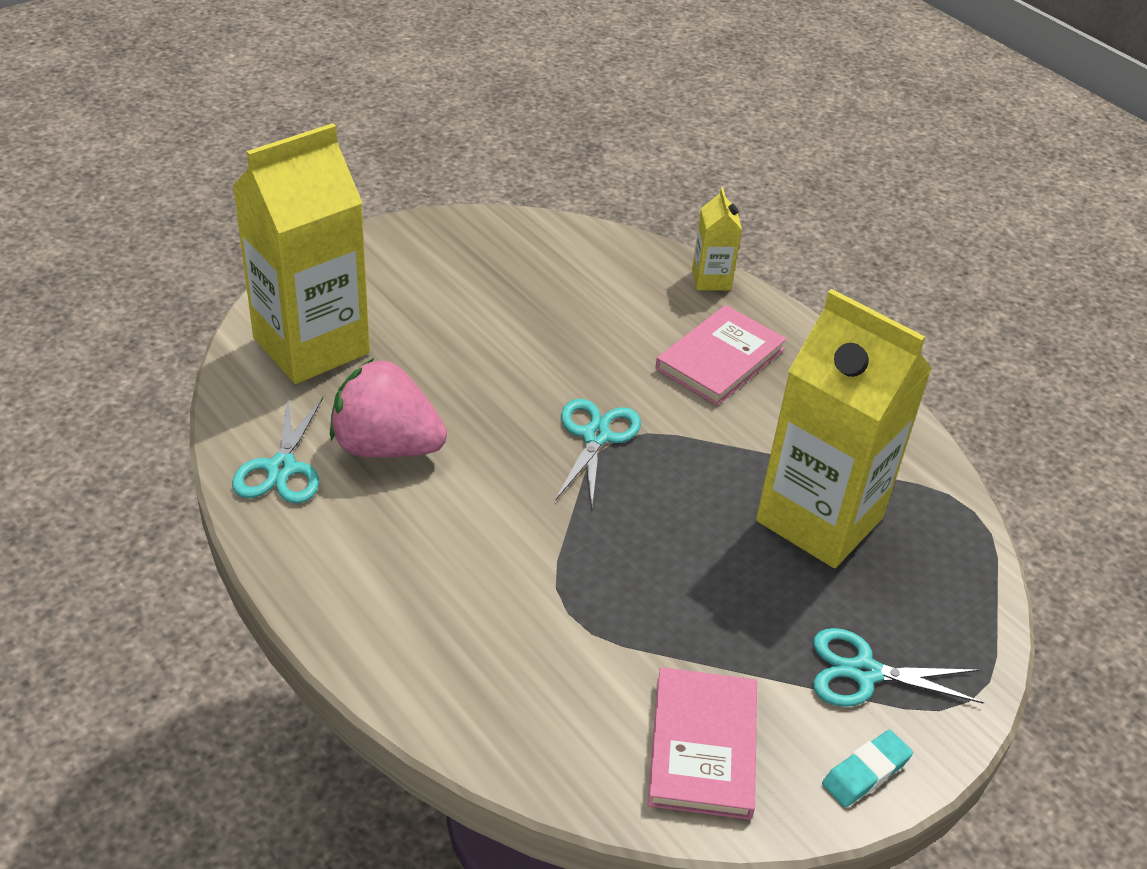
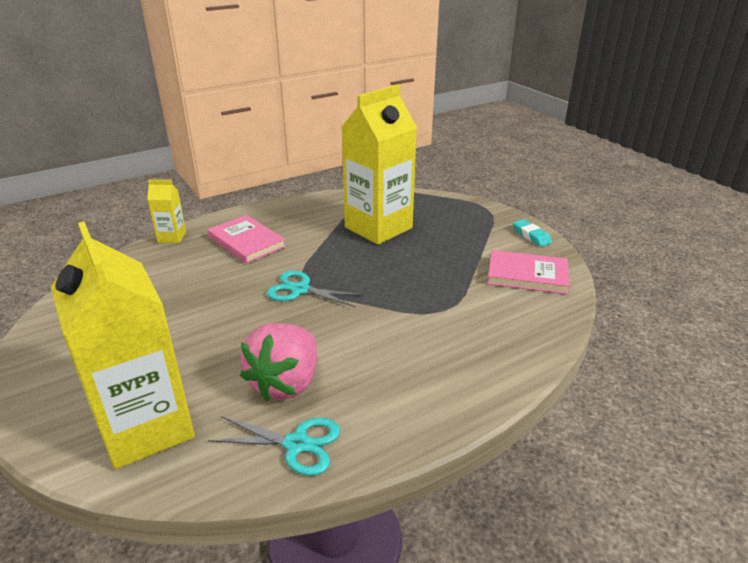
camera: 80 degrees left, 10 degrees down
(864, 672) = (475, 229): turquoise scissors -> none

